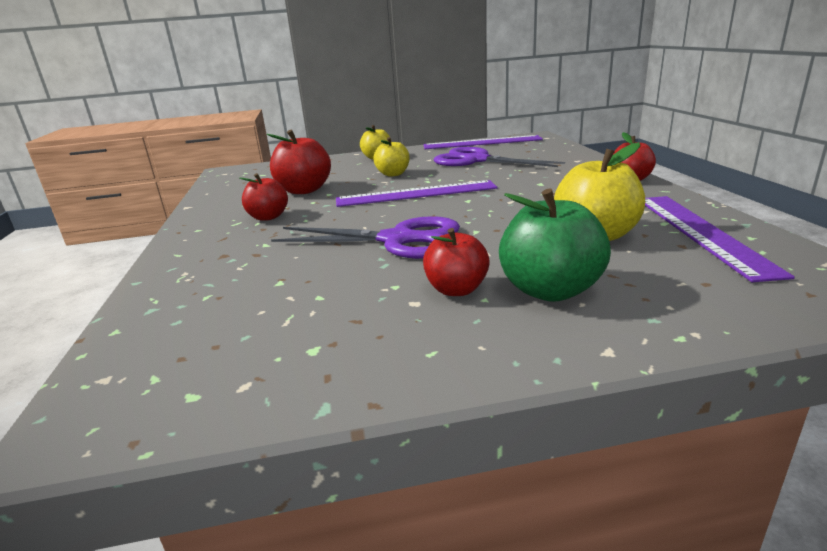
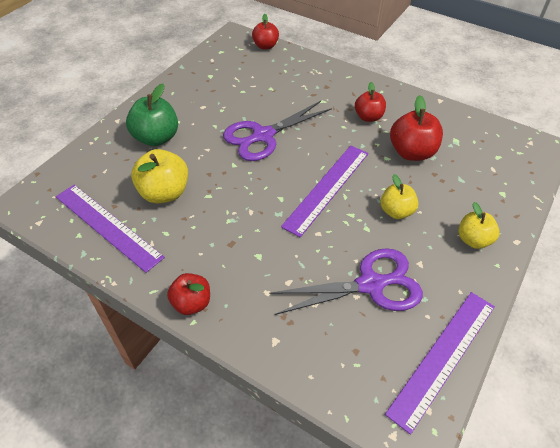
camera: 130 degrees right, 25 degrees up
(456, 289) = (194, 120): red apple -> red apple (265, 46)

